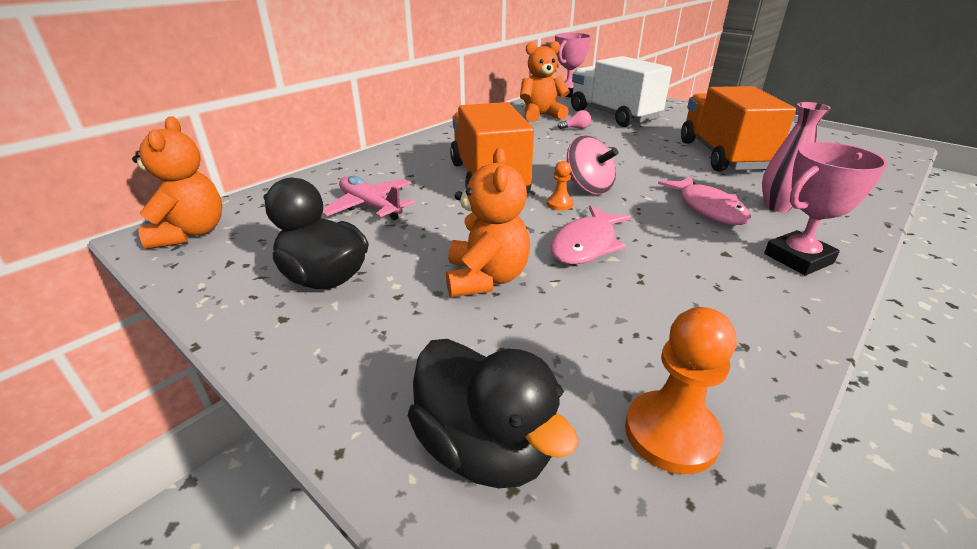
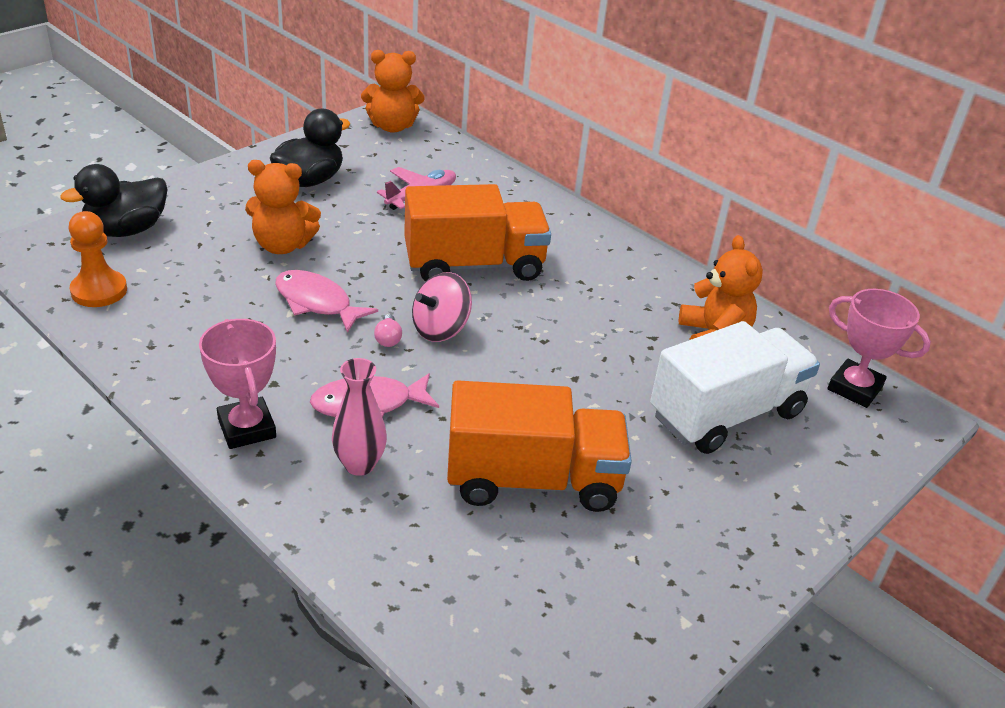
camera: 90 degrees right, 5 degrees up
(559, 204) = (403, 302): orange pawn -> none
(576, 128) = (653, 360): pink light bulb -> pink light bulb (388, 338)

